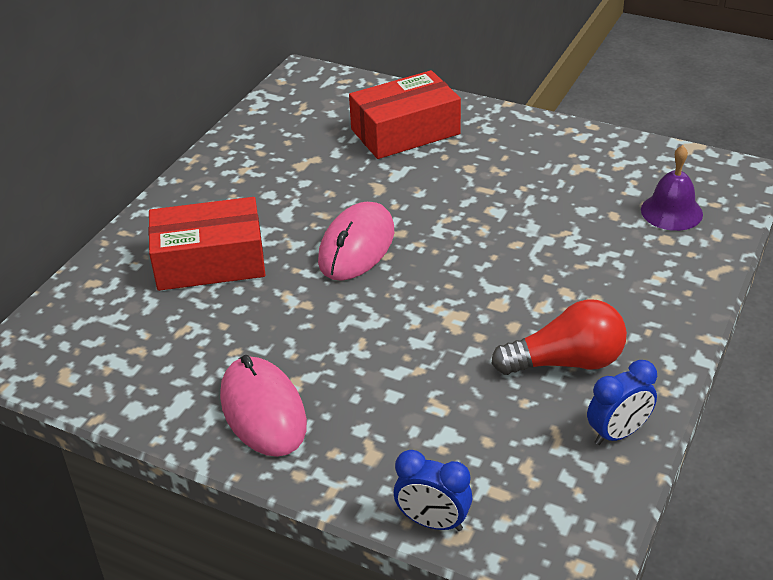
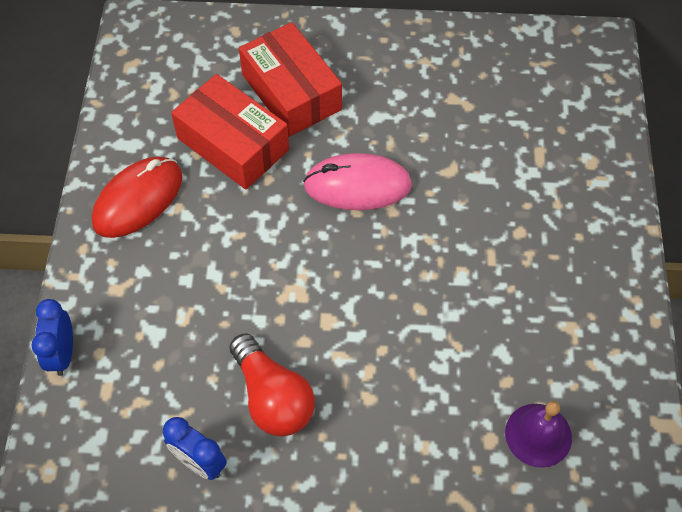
camera: 65 degrees right, 20 degrees up
(263, 411) = (138, 199): pink mouse -> red mouse
(405, 131) = (549, 159): red box -> red box (233, 144)

